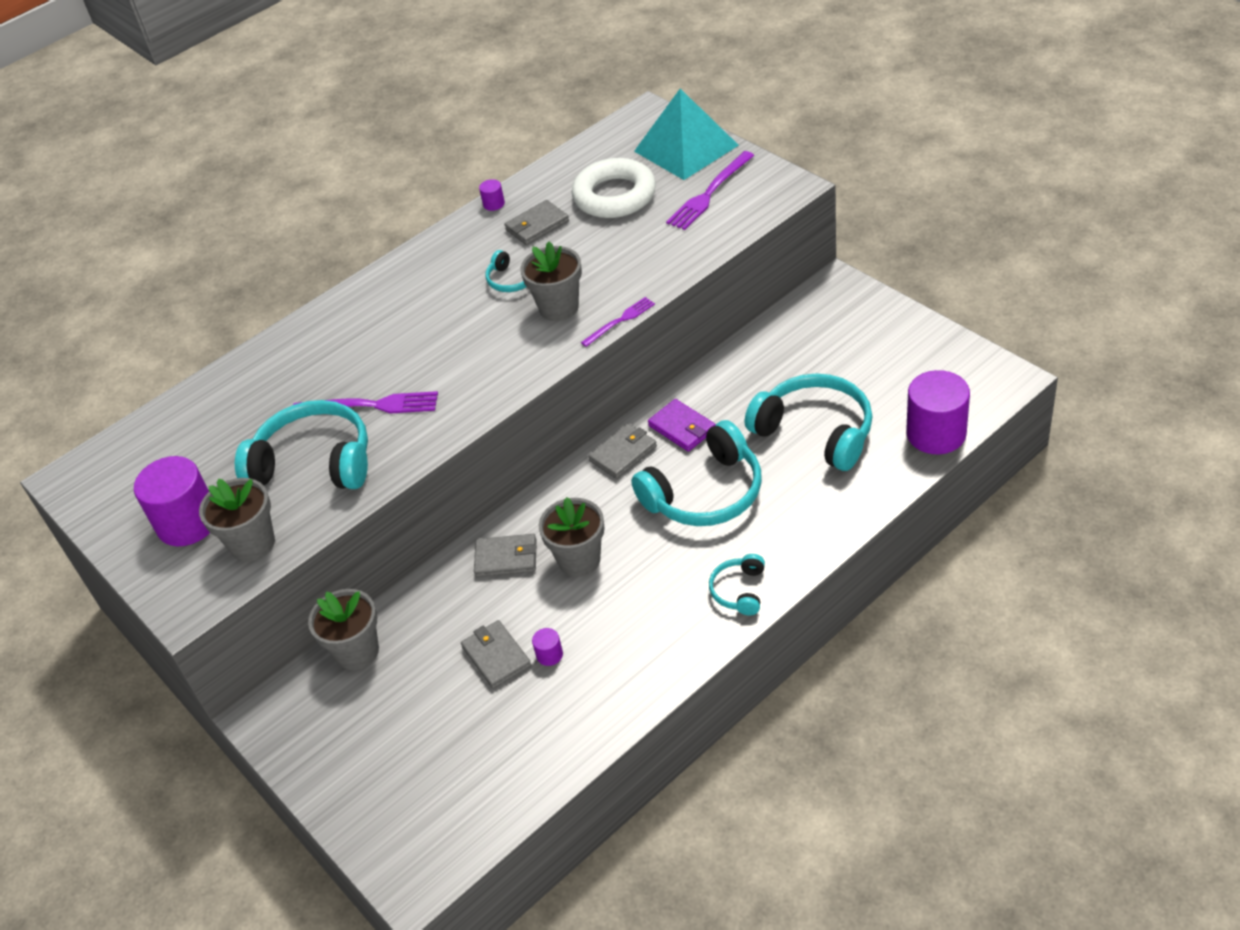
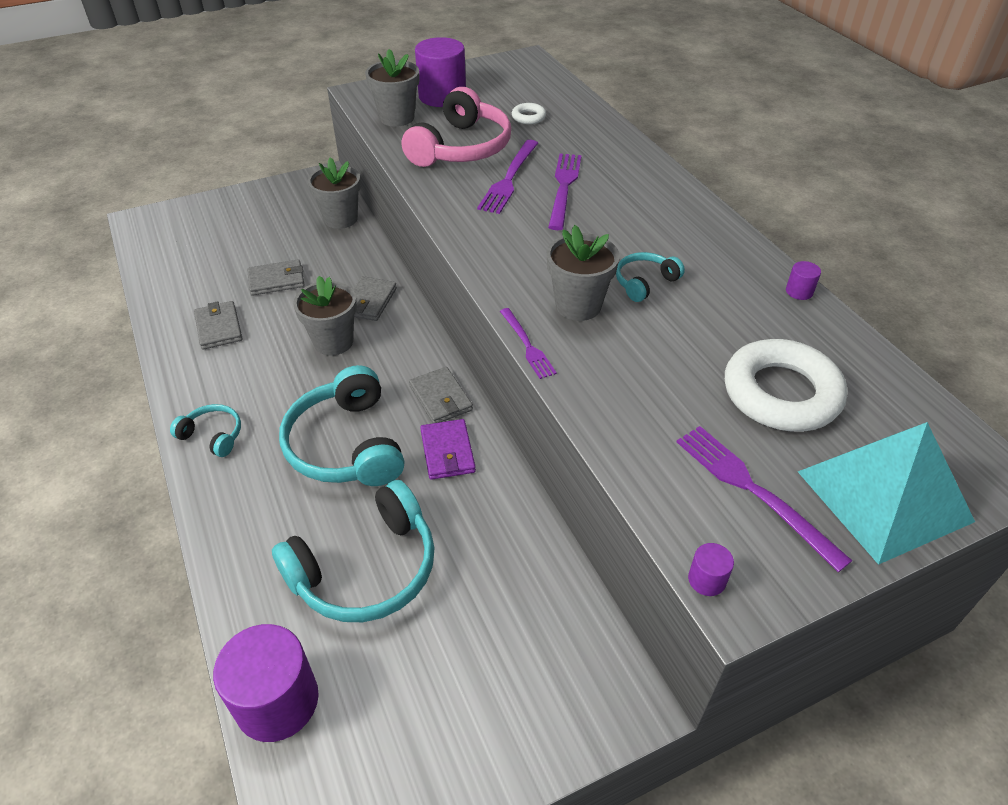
camera: 100 degrees right, 0 degrees up
(231, 430) = (528, 117): none -> white ring
(314, 462) = (461, 148): turquoise headphones -> pink headphones
(377, 363) = (564, 188): none -> purple fork
(537, 226) = (740, 316): grey wallet -> grey wallet (219, 328)
(549, 655) = (253, 307): purple cylinder -> purple cylinder (706, 579)
(682, 428) = (447, 452): purple wallet -> purple wallet turned 75 degrees counterclockwise

